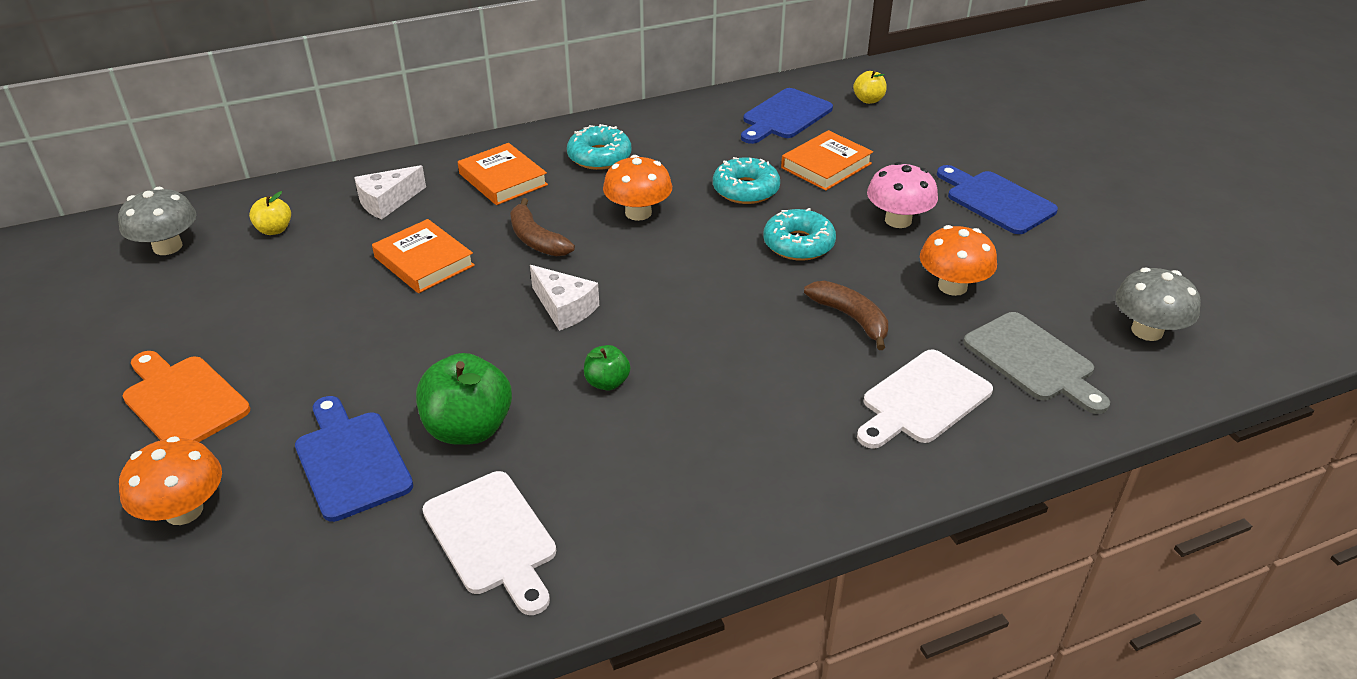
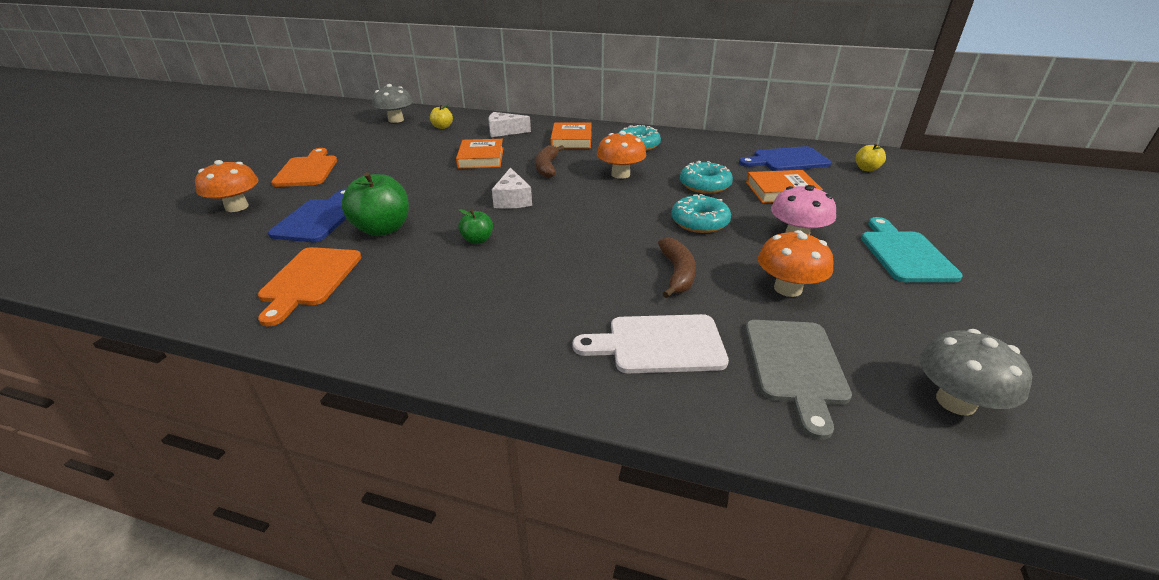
camera: 40 degrees right, 5 degrees down
(492, 538) = (309, 280): white cutting board -> orange cutting board
(996, 201) = (904, 254): blue cutting board -> turquoise cutting board

